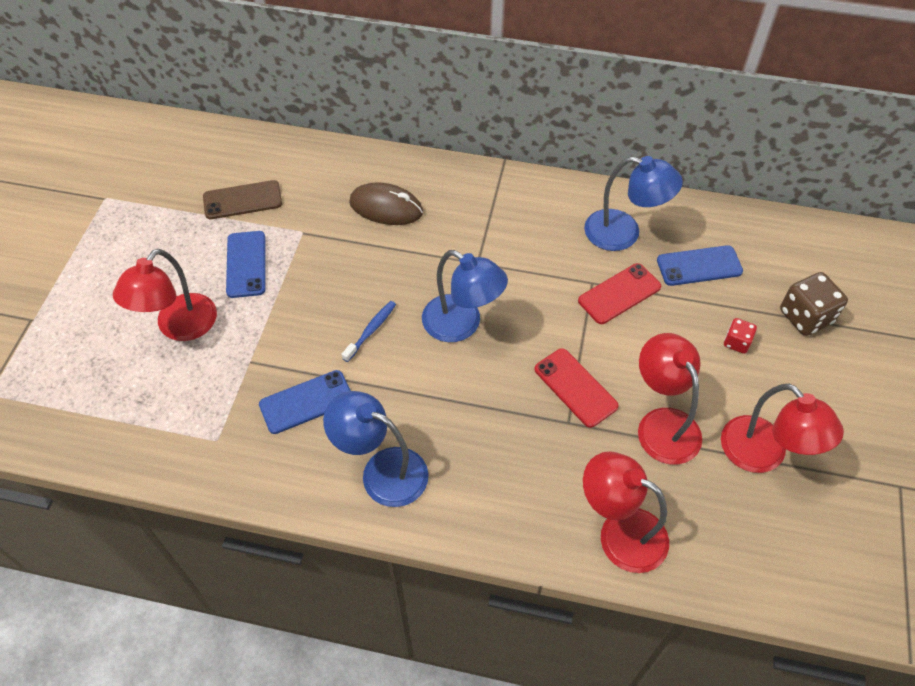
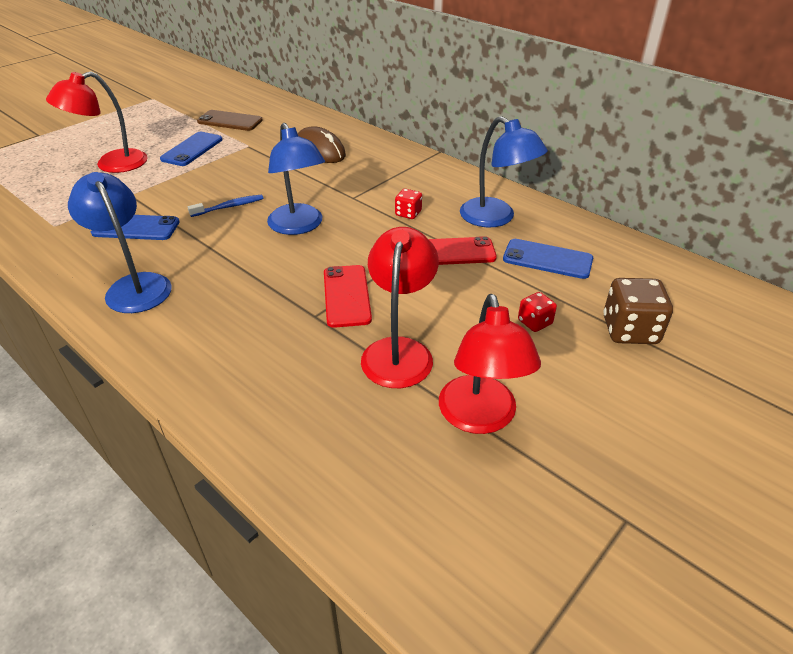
camera: 30 degrees right, 15 degrees down
(545, 262) = (408, 213): none -> red dice
(620, 532) = (271, 412): red lamp -> none

